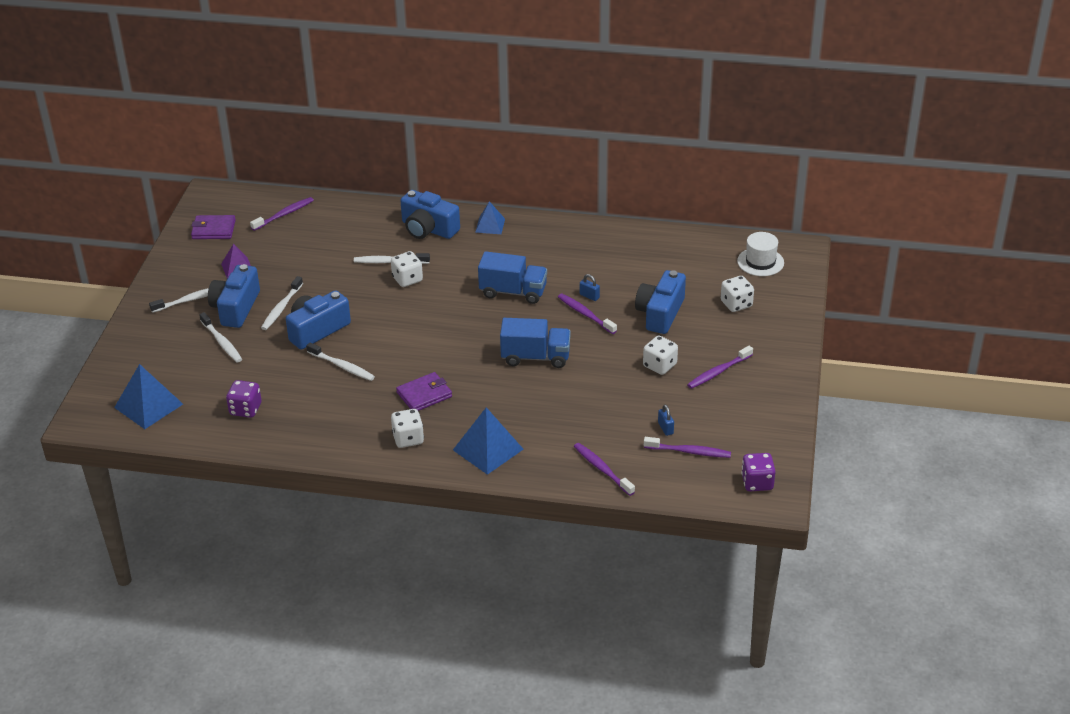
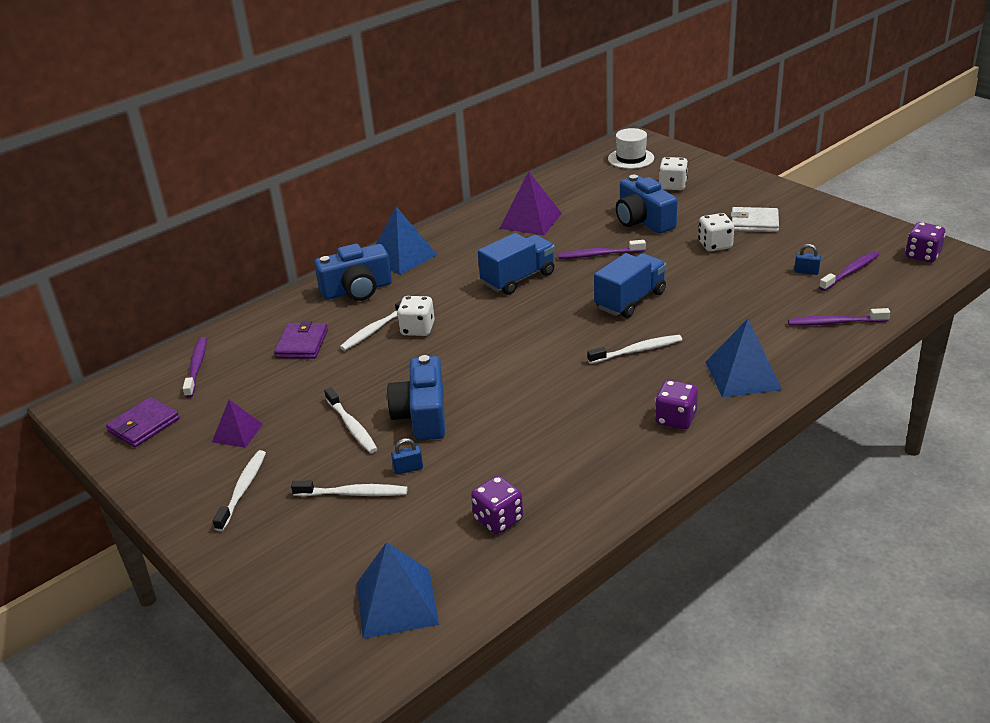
camera: 50 degrees left, 5 degrees down
(236, 308) = (306, 460): blue camera -> none
(342, 366) = (505, 420): white toothbrush -> white toothbrush (637, 350)
(408, 439) = (675, 419): white dice -> purple dice
(424, 394) = (614, 383): purple wallet -> purple wallet (302, 344)
(490, 225) = (402, 256): blue pyramid -> blue pyramid, size x1.64
(589, 296) = (576, 244): blue padlock -> blue padlock (408, 469)
(602, 258) = (531, 220): none -> purple pyramid
(718, 372) = (754, 222): purple toothbrush -> white wallet

